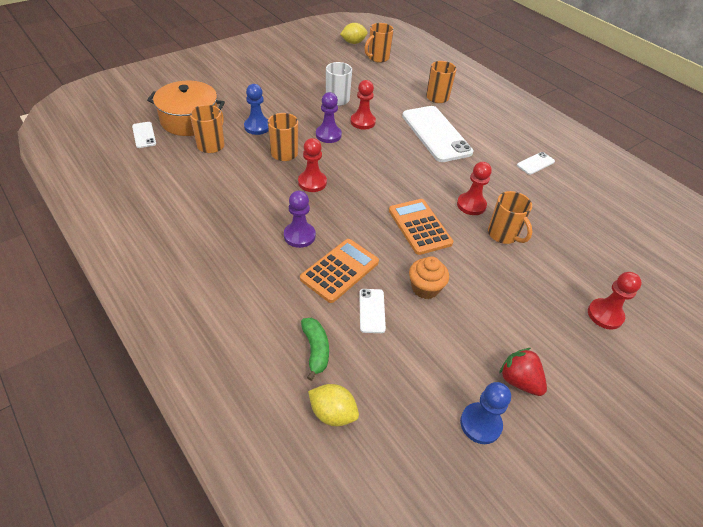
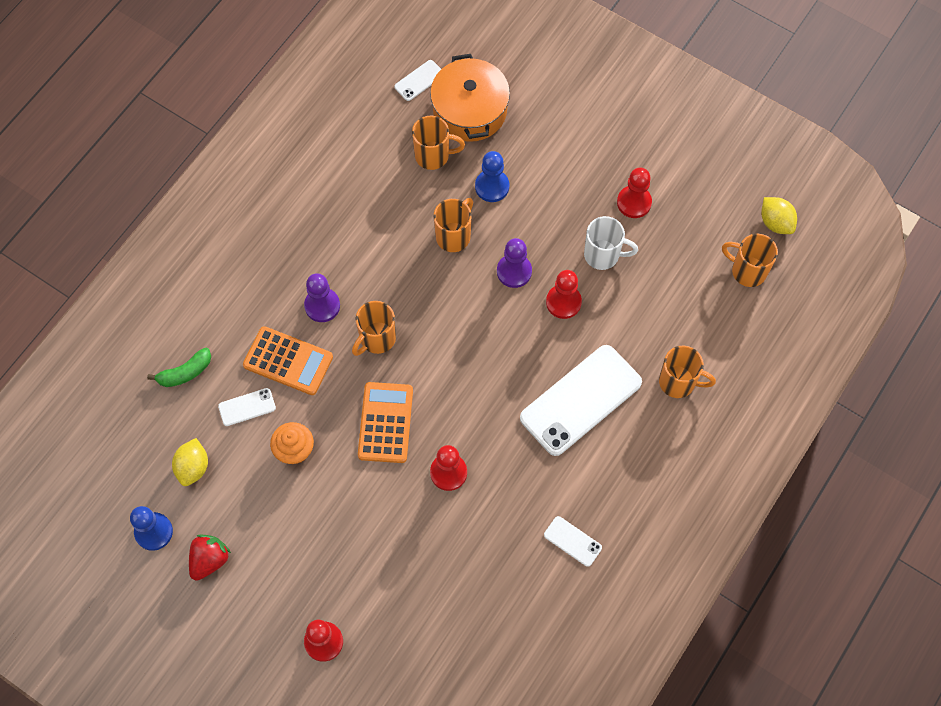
camera: 75 degrees right, 20 degrees up
(312, 182) = (413, 286): red pawn -> red pawn (634, 202)
(332, 413) = (127, 408): yellow lemon -> yellow lemon (193, 467)
(419, 227) = (385, 423): orange calculator -> orange calculator turned 45 degrees counterclockwise
(503, 235) = (409, 518): orange mug -> orange mug (377, 339)

